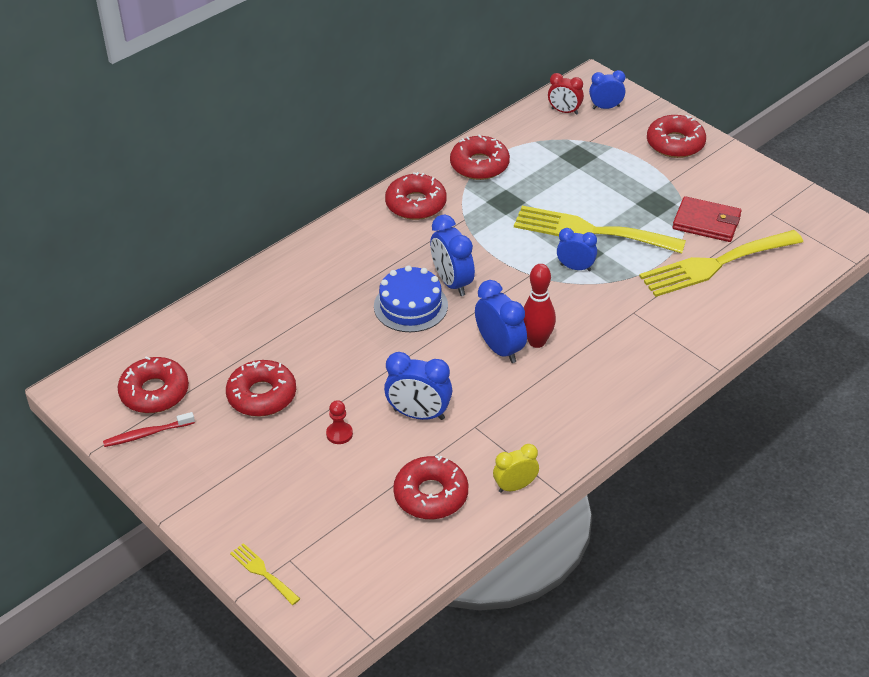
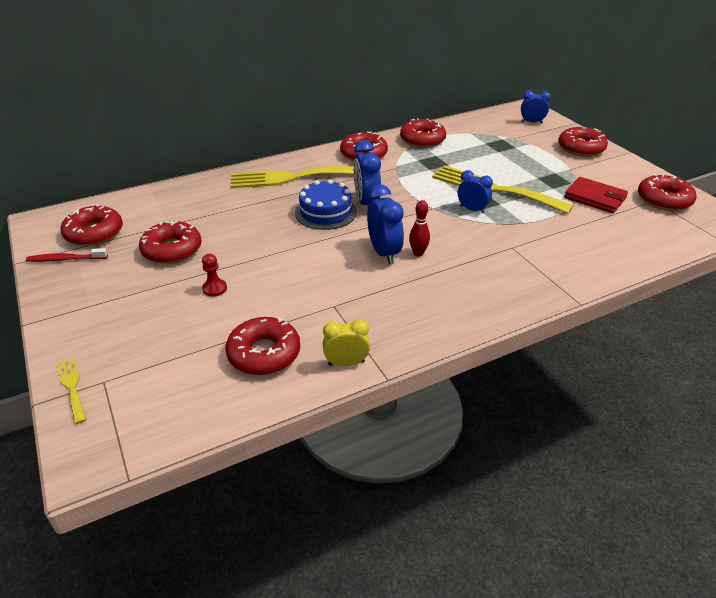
camera: 15 degrees right, 5 degrees down
(419, 414) = (290, 287): blue clock -> none
(537, 341) = (418, 253): red bowling pin -> red bowling pin, size x0.66
(564, 111) = (499, 120): red clock -> none
(715, 265) = (595, 226): yellow fork -> yellow fork (292, 178)
(781, 210) = (664, 200): none -> red donut

